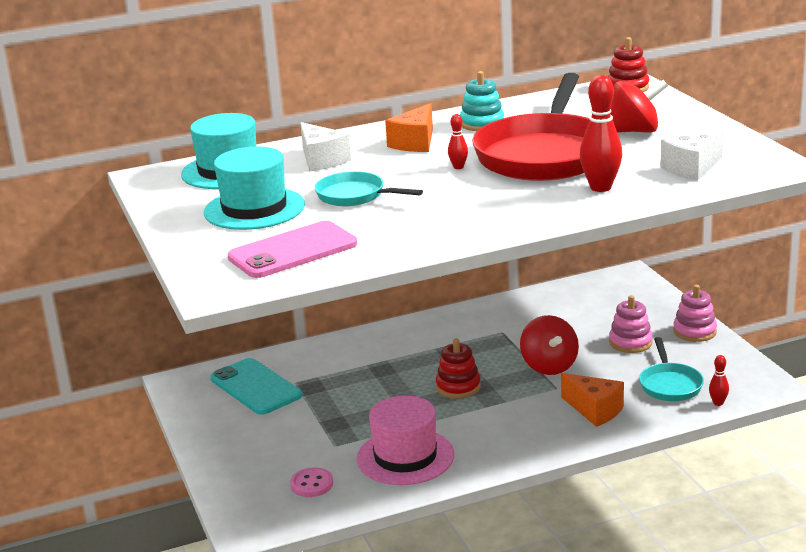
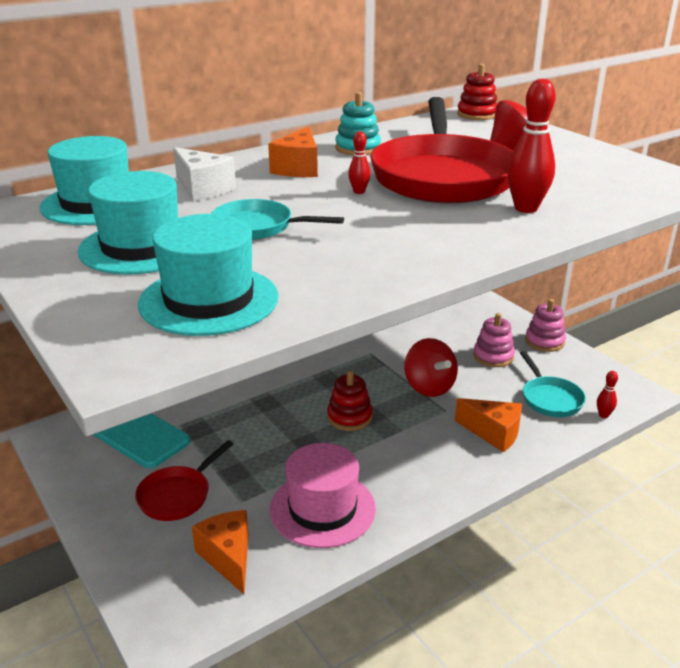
camera: 15 degrees left, 5 degrees up
(280, 436) = (177, 495): none -> red pan
(293, 251) = (209, 300): pink phone -> turquoise hat
(311, 484) = (228, 557): pink button -> orange cheese
(692, 168) = (602, 185): white cheese -> none

